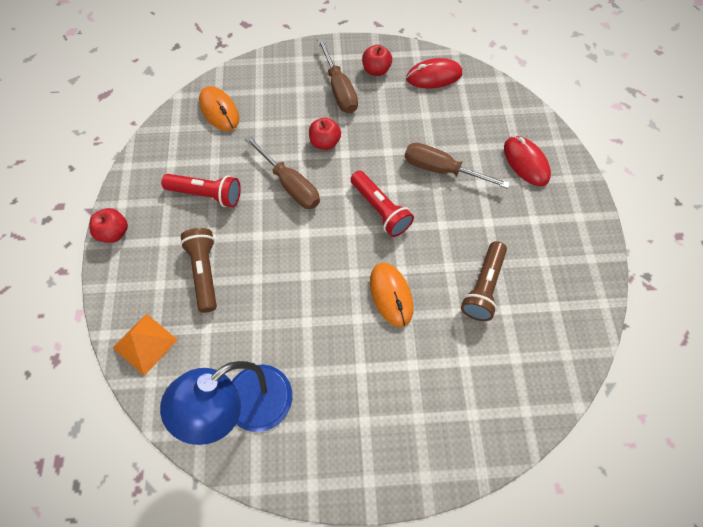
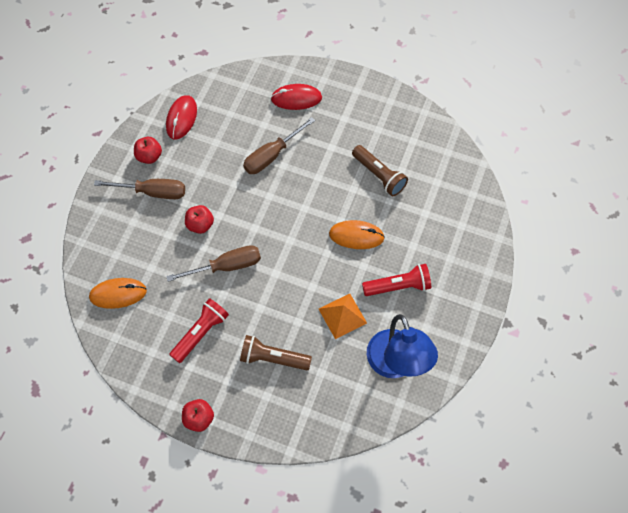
camera: 65 degrees left, 0 degrees up
(145, 343) = (312, 421): orange pyramid -> orange pyramid (342, 316)
(380, 209) = (284, 212): red flashlight -> red flashlight (398, 286)

